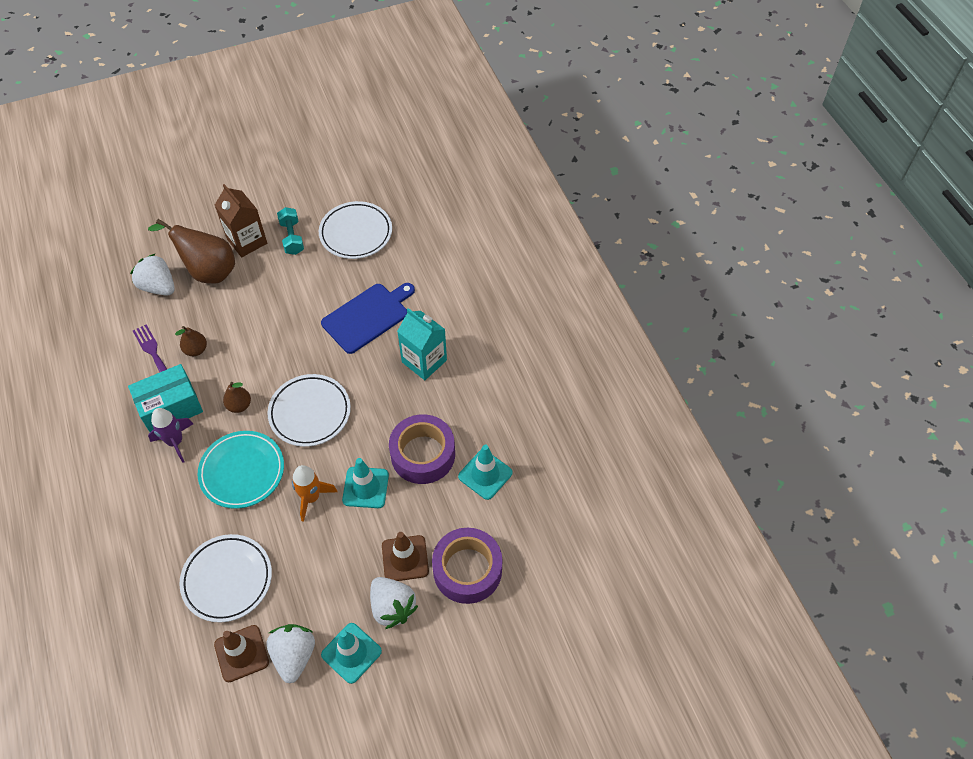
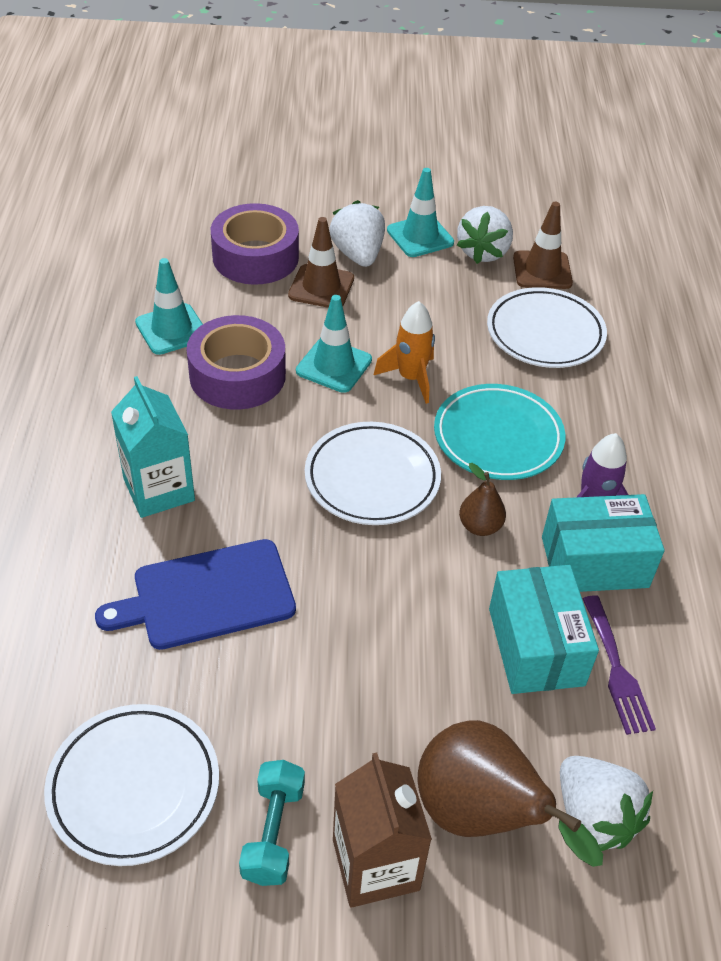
camera: 160 degrees left, 10 degrees down
(196, 350) = (536, 646): brown pear -> turquoise box

